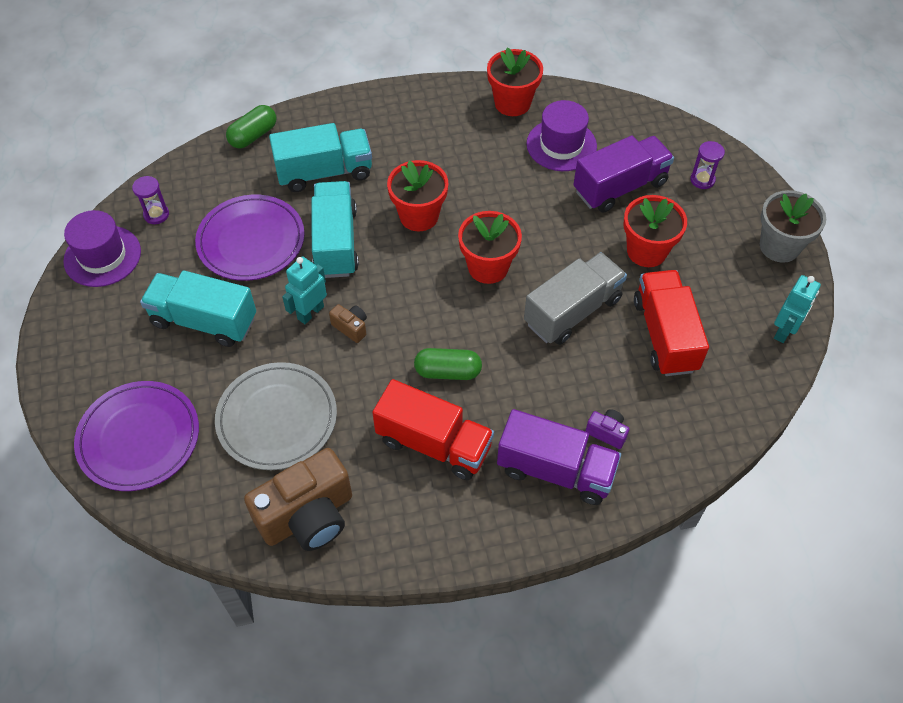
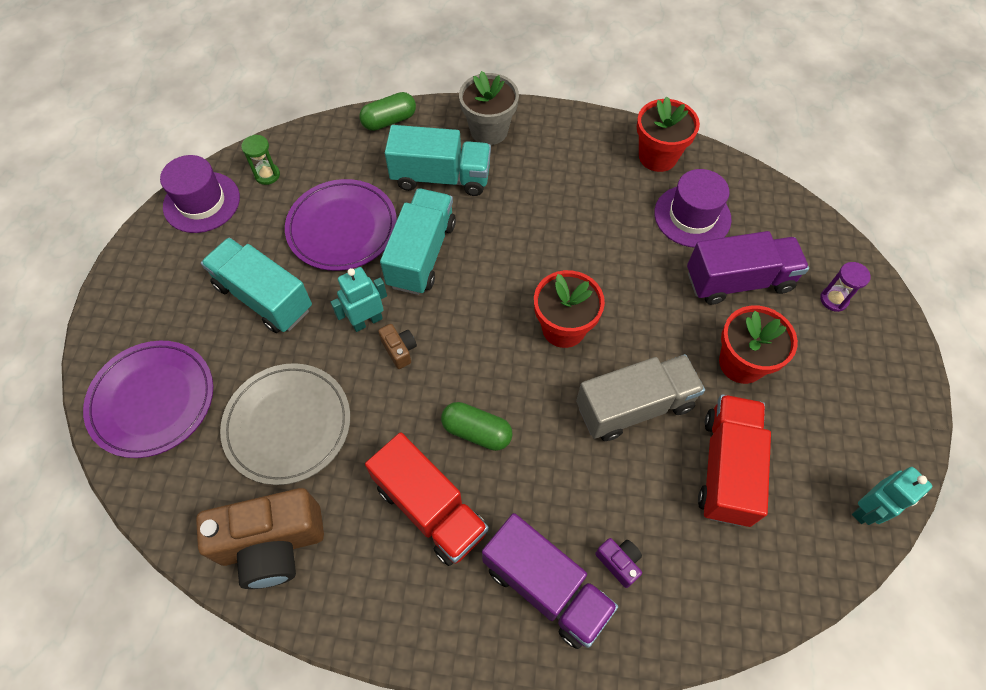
camera: 20 degrees right, 5 degrees up
(156, 214) = (267, 175): purple hourglass -> green hourglass
(419, 216) = (515, 250): red flower pot -> none
(779, 246) = (897, 405): grey flower pot -> grey flower pot (489, 130)

